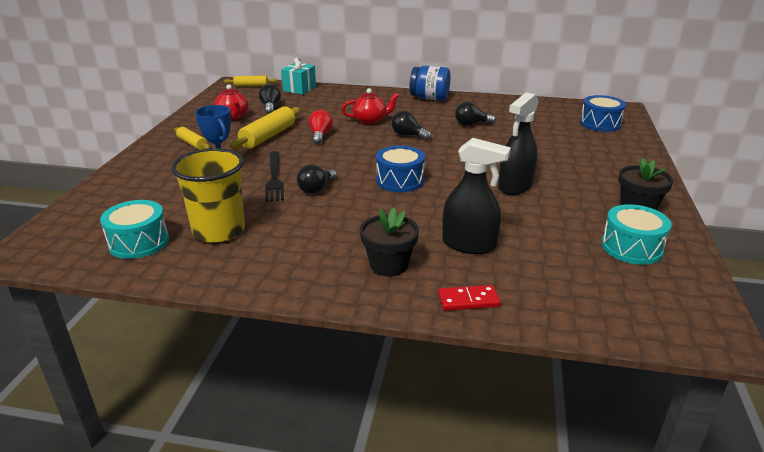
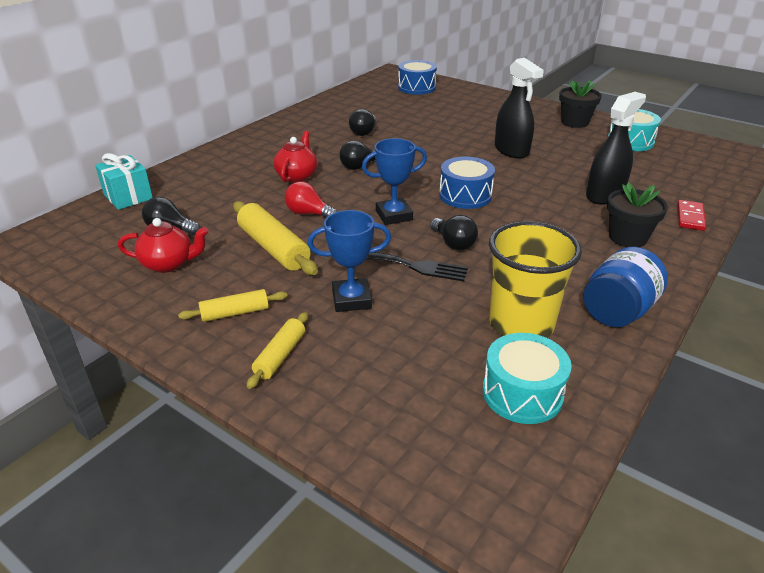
camera: 65 degrees left, 5 degrees up
(251, 86) = (56, 230): yellow rolling pin -> yellow rolling pin (280, 356)
(341, 161) = (394, 215): none -> blue trophy
(429, 98) = (271, 133): blue jar -> blue jar (618, 311)

